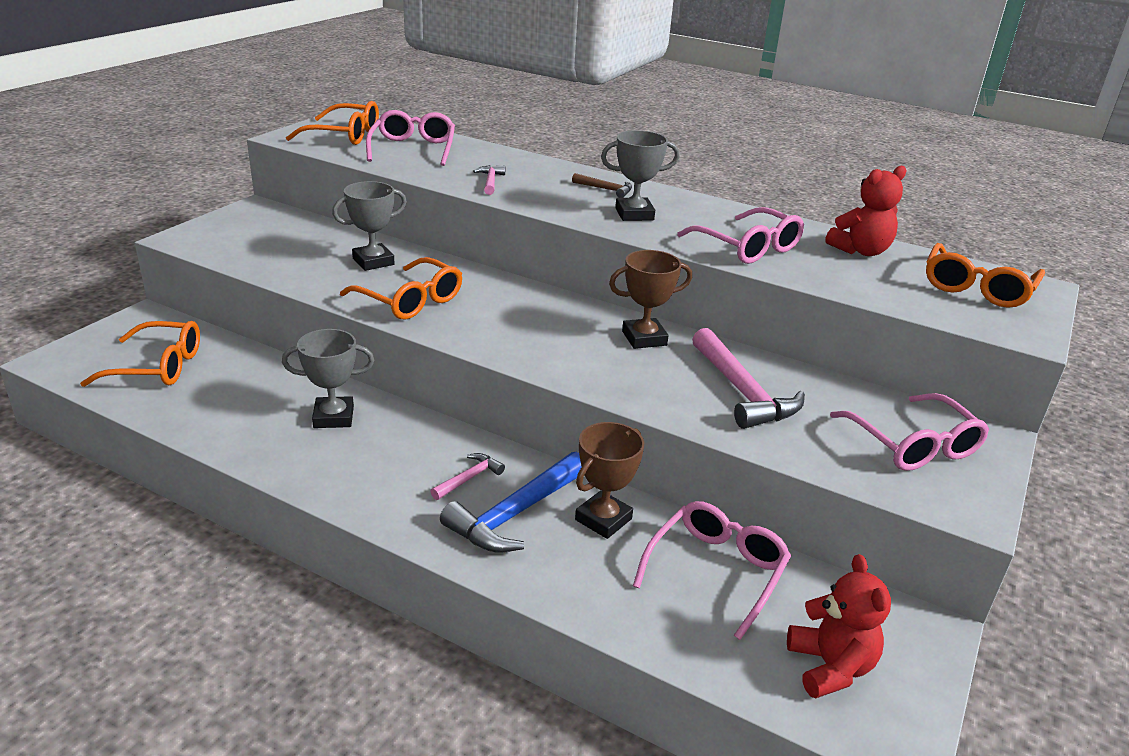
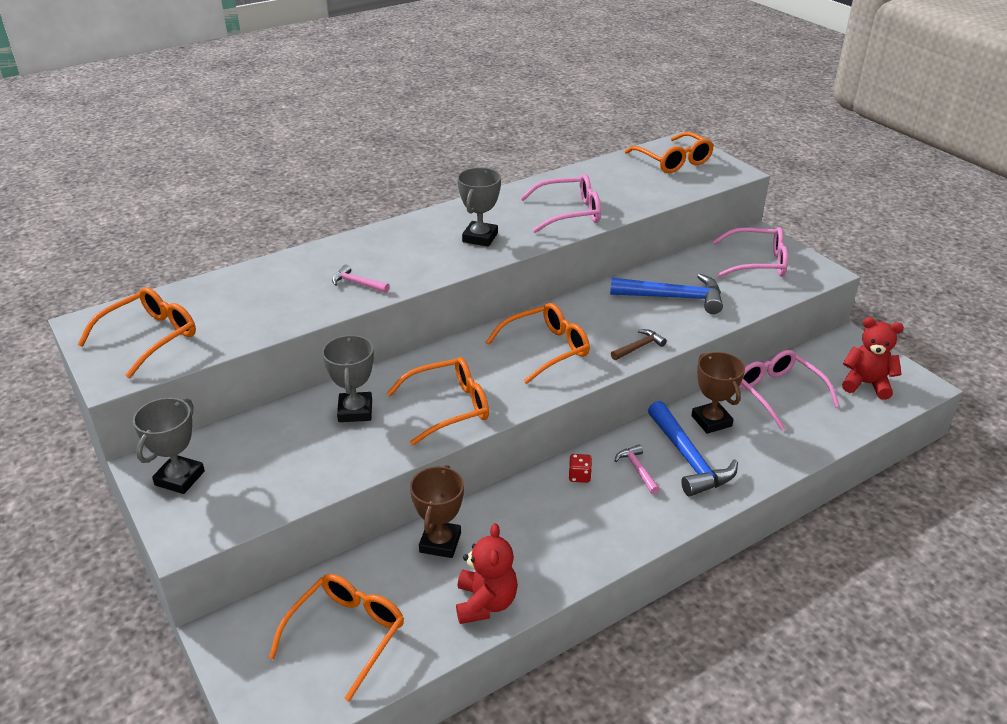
camera: 60 degrees left, 5 degrees up
(333, 417) = (514, 524): grey trophy -> grey trophy (180, 478)
(413, 149) = (234, 305): pink glasses -> none
(431, 441) = (579, 476): none -> red dice
(550, 330) = (546, 349): none -> orange glasses
(606, 189) = (421, 234): brown hammer -> brown hammer (639, 347)
(644, 338) = (583, 312): brown trophy -> brown trophy (440, 542)
(742, 392) = (674, 298): pink hammer -> blue hammer
(860, 251) = (601, 176): red teddy bear -> red teddy bear (485, 603)

